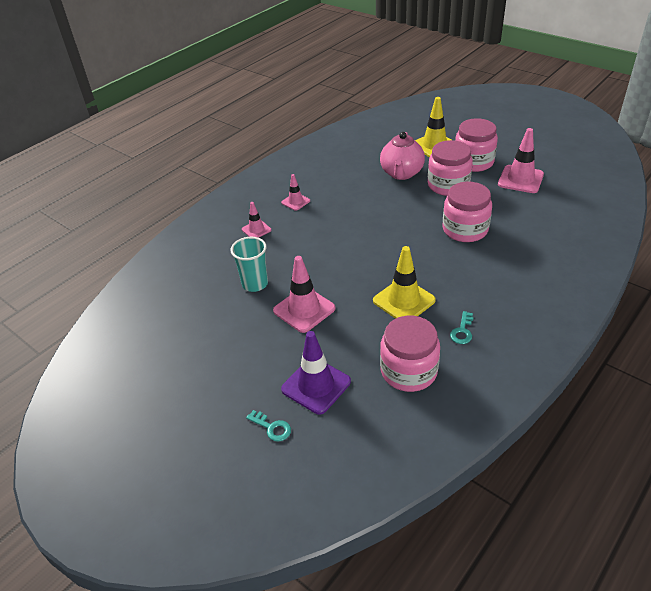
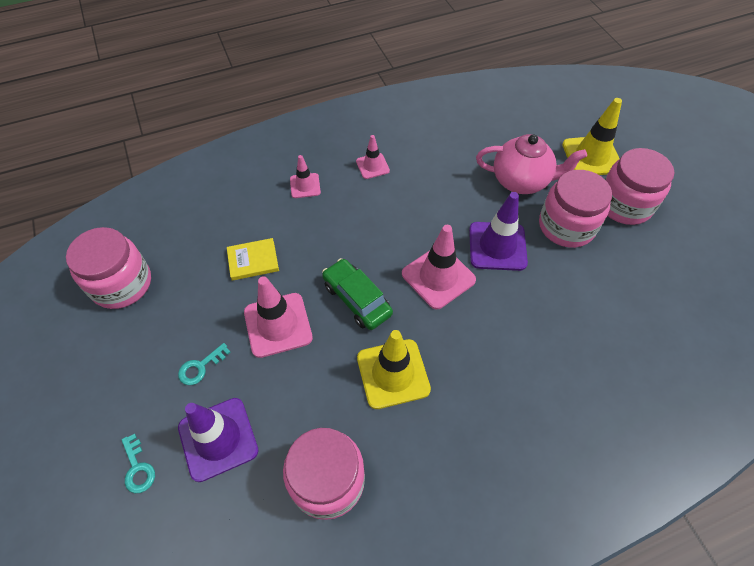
camera: 25 degrees right, 15 degrees up
(255, 284) = (253, 261): turquoise cup -> yellow book
(347, 274) = (357, 299): none -> green car
(401, 173) = (521, 181): pink teapot -> pink teapot turned 120 degrees counterclockwise
(414, 211) = (497, 246): none -> purple traffic cone
(462, 331) = (428, 459): turquoise key -> turquoise key (200, 367)
(465, 229) = (539, 305): pink jar -> pink jar (121, 284)
(520, 179) = (668, 261): pink traffic cone -> pink traffic cone (438, 277)

